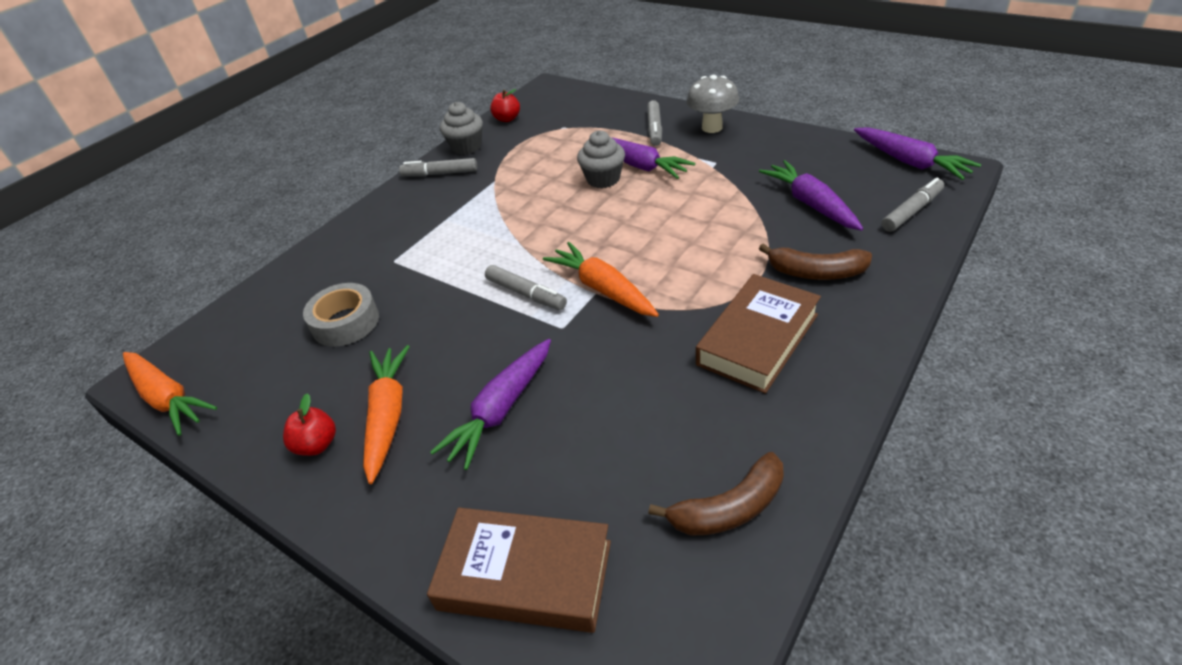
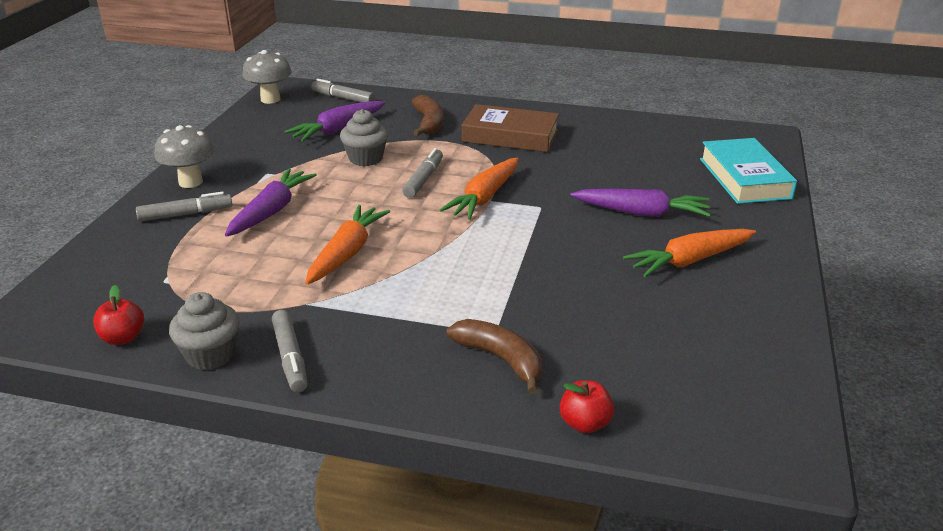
camera: 115 degrees left, 10 degrees down
(167, 398) = (793, 415): orange carrot -> orange carrot (347, 253)
(317, 445) = (745, 286): red apple -> red apple (585, 423)
(345, 322) = (607, 328): grey tape -> none
(525, 575) = (744, 178): brown book -> turquoise book
(526, 294) = (508, 232): grey marker -> grey marker (423, 179)
(603, 179) = (301, 228): grey cupcake -> grey cupcake (365, 158)
(729, 508) = (648, 132): brown banana -> brown banana (500, 359)
(910, 162) = (270, 99): purple carrot -> grey mushroom

